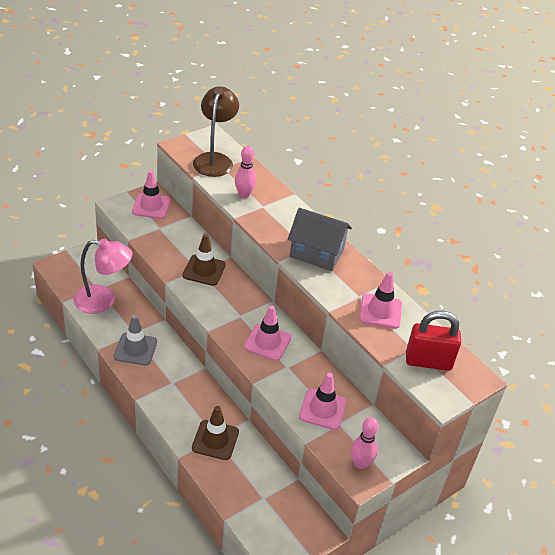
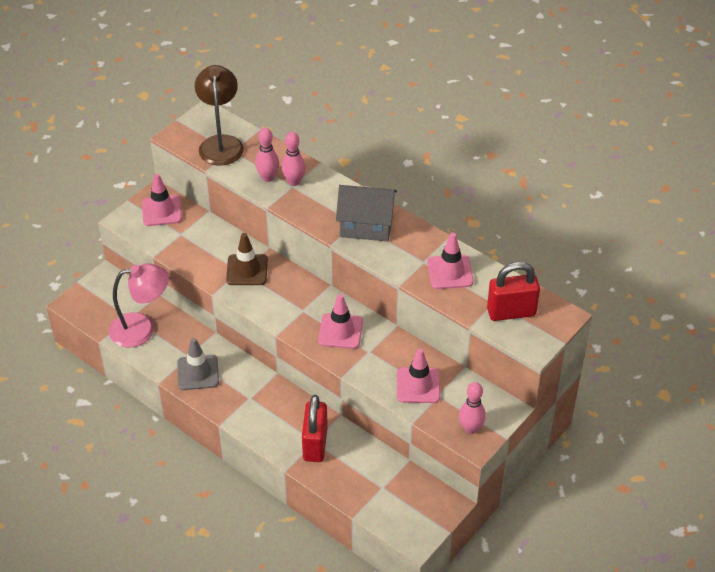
camera: 10 degrees left, 5 degrees up
(215, 440) = (315, 444): brown traffic cone -> red padlock
(265, 203) = (294, 182): none -> pink bowling pin

